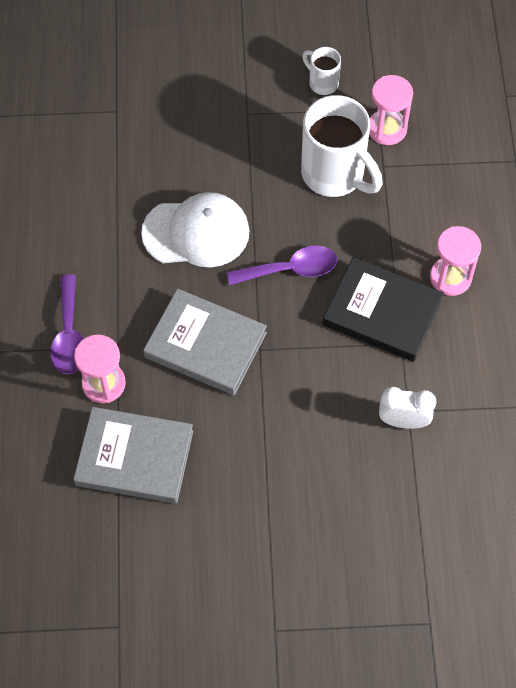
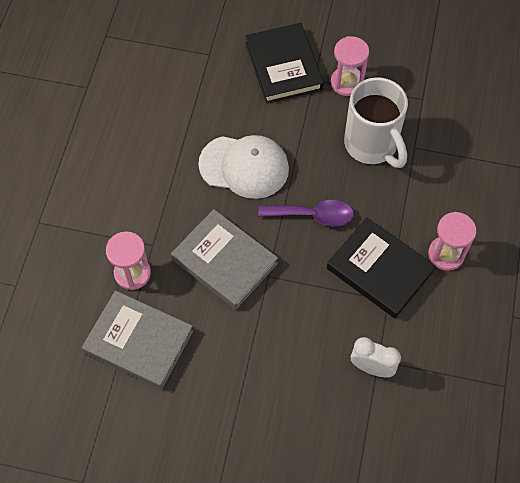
camera: 15 degrees right, 0 degrees up
(69, 335) = (117, 226): purple spoon -> none
(208, 106) = (283, 66): none -> black book
(322, 83) = (383, 68): white mug -> none
(387, 129) = (426, 117): pink hourglass -> pink hourglass (347, 82)

